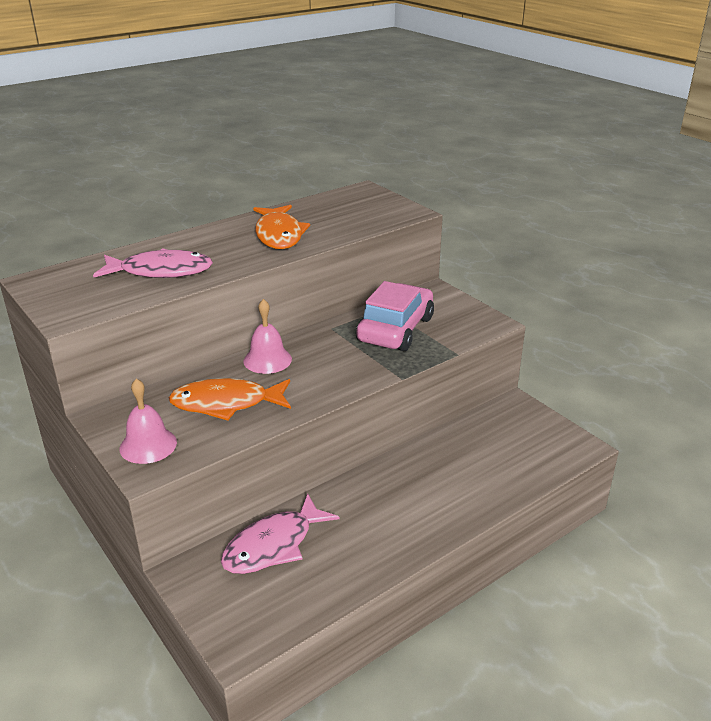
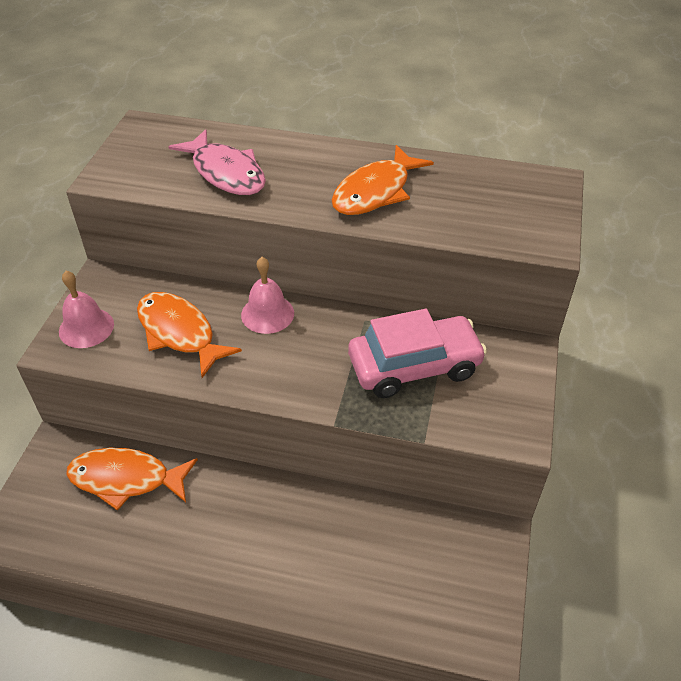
camera: 50 degrees right, 15 degrees up
(273, 545) = (126, 479): pink fish -> orange fish

